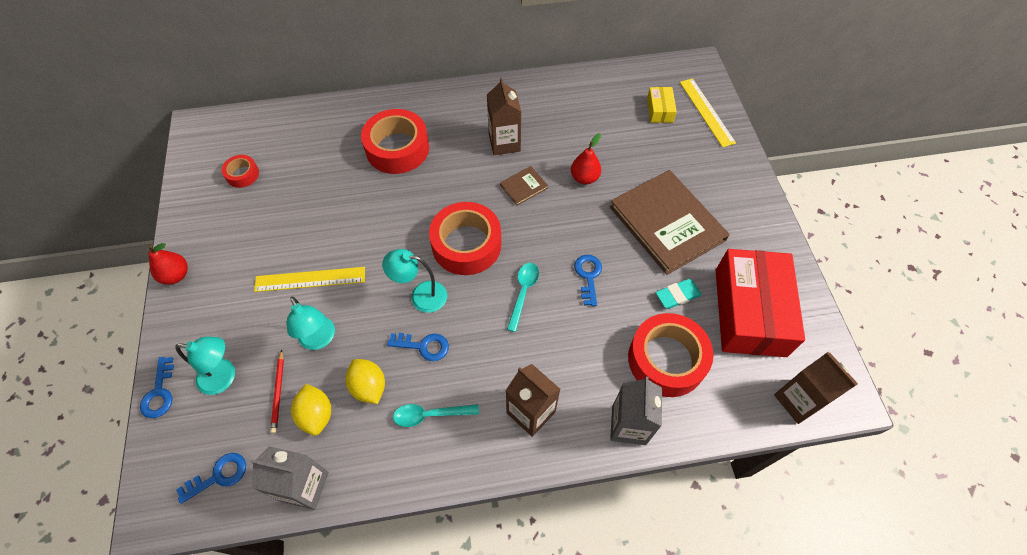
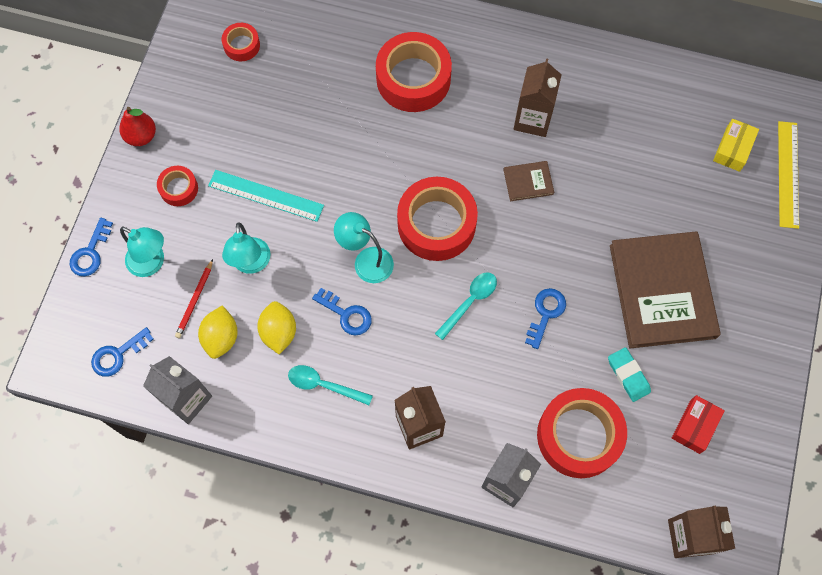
camera: 25 degrees right, 10 degrees up
(219, 475) = (117, 355): blue key -> blue key turned 150 degrees clockwise
(227, 304) = (179, 188): none -> red tape
(310, 279) = (266, 196): yellow ruler -> turquoise ruler
(584, 178) = (600, 199): red pear -> none
(677, 295) = (628, 375): turquoise eraser -> turquoise eraser turned 60 degrees clockwise
(749, 312) = (695, 426): red box -> red box, size x0.44

